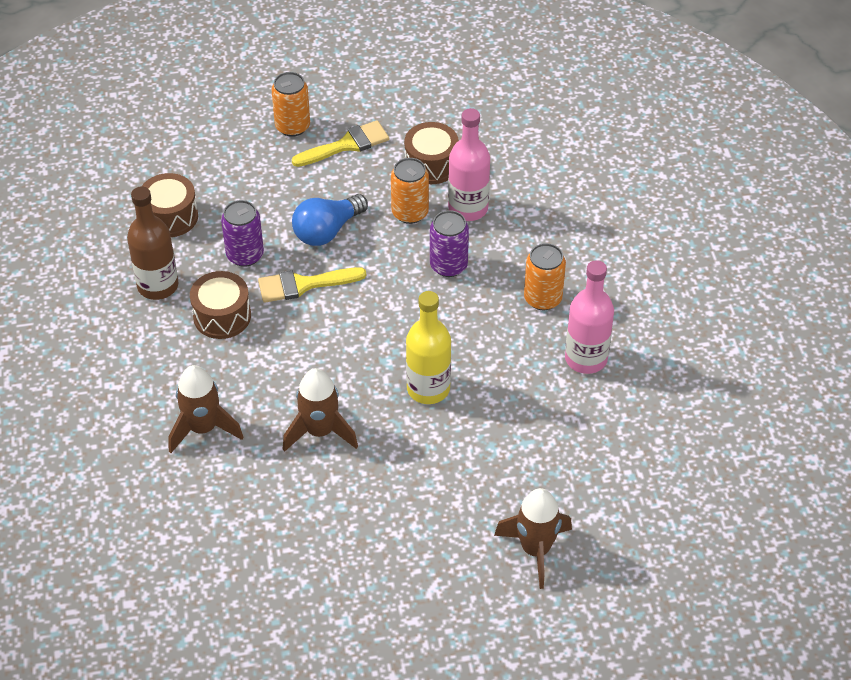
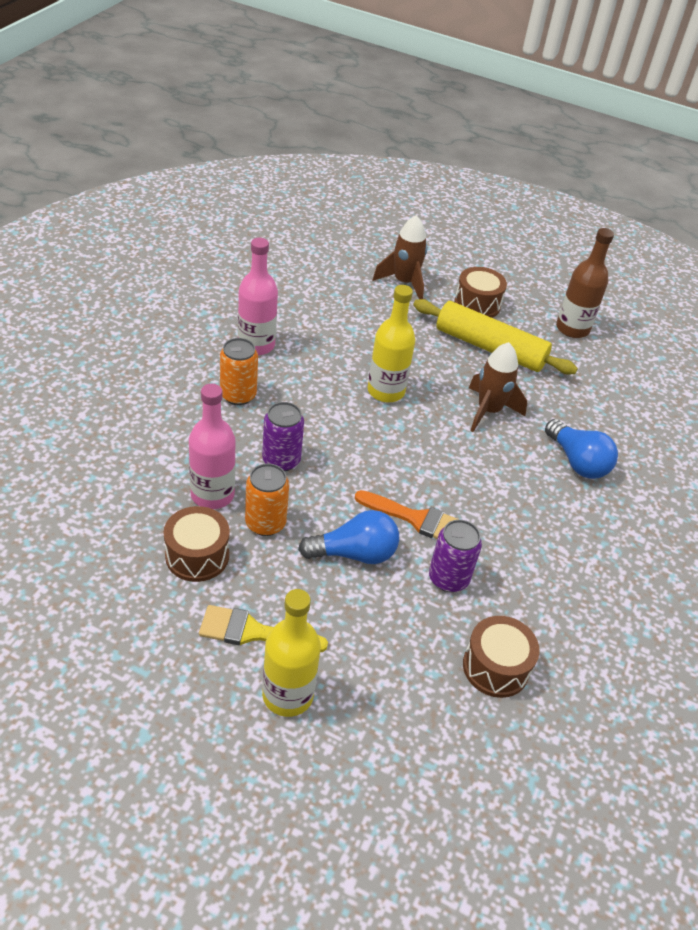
camera: 150 degrees left, 5 degrees down
(158, 286) = (550, 599): brown bottle -> brown bottle (572, 329)
(203, 428) = (577, 462): brown rocket -> blue light bulb
(222, 316) = (507, 536): brown drum -> brown drum (477, 304)
(292, 126) = (287, 695): orange can -> yellow bottle
(304, 284) = (415, 519): yellow brush -> orange brush
(375, 516) = (489, 348): none -> yellow rolling pin

